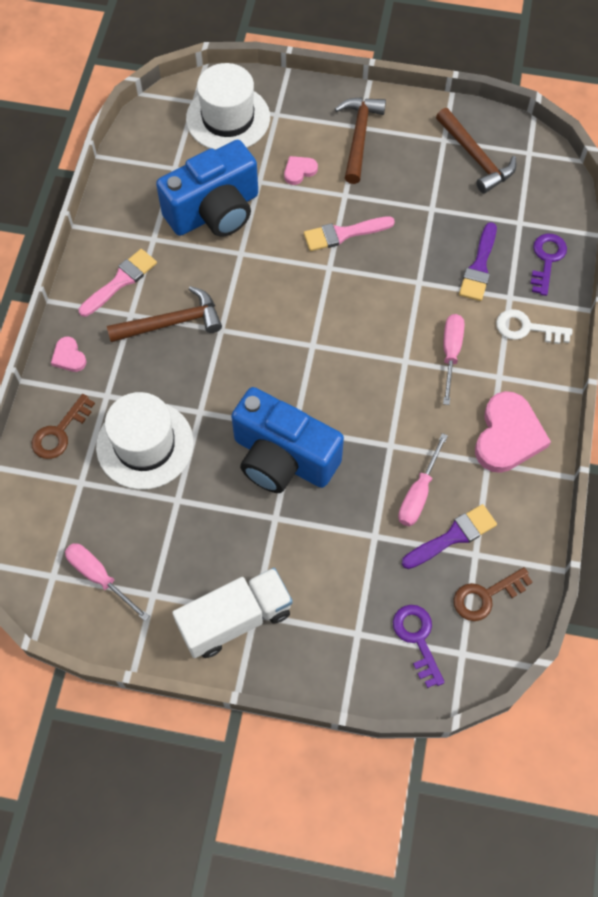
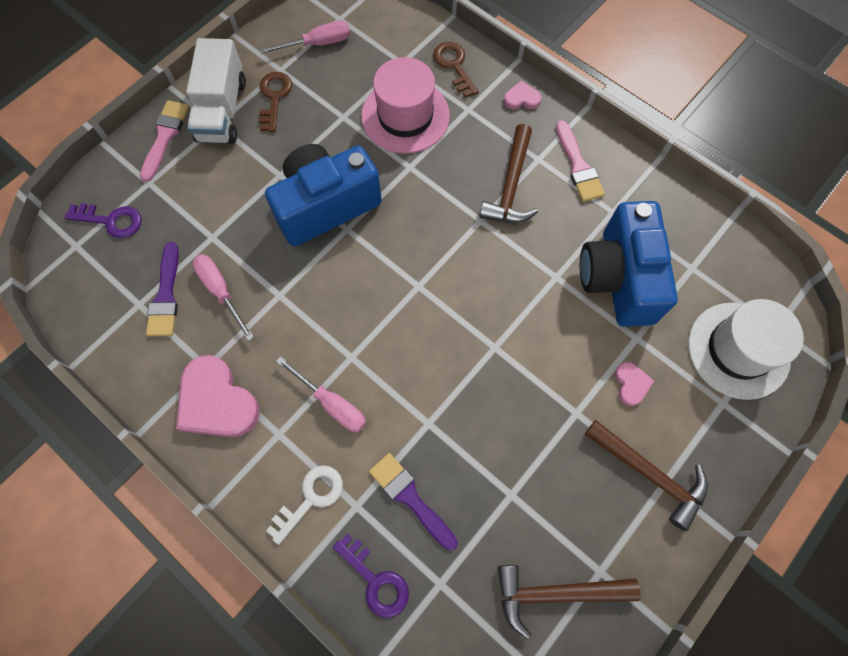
camera: 120 degrees right, 5 degrees up
(145, 444) = (405, 116): white hat -> pink hat
(344, 234) = (527, 384): pink brush -> pink brush (165, 137)
(486, 596) = (100, 290): brown key -> brown key (274, 97)

